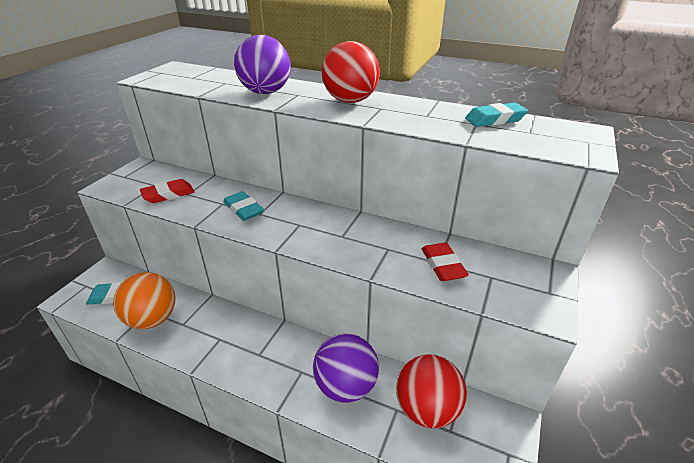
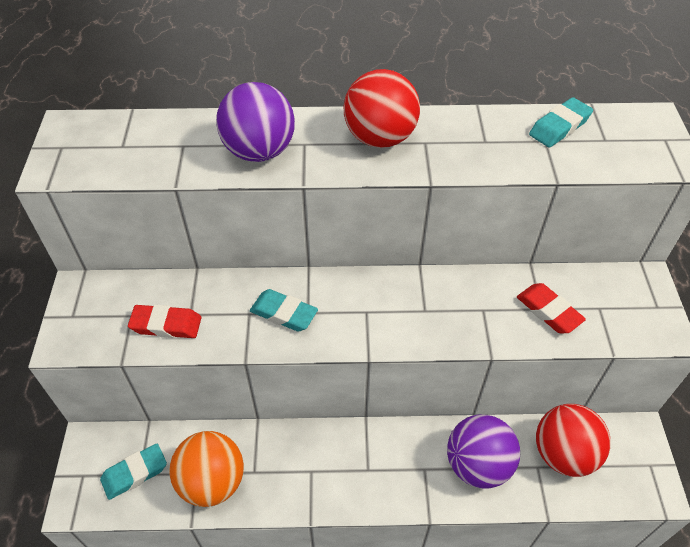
camera: 25 degrees left, 15 degrees up
(168, 195) = (166, 325): red eraser -> red eraser turned 60 degrees clockwise

